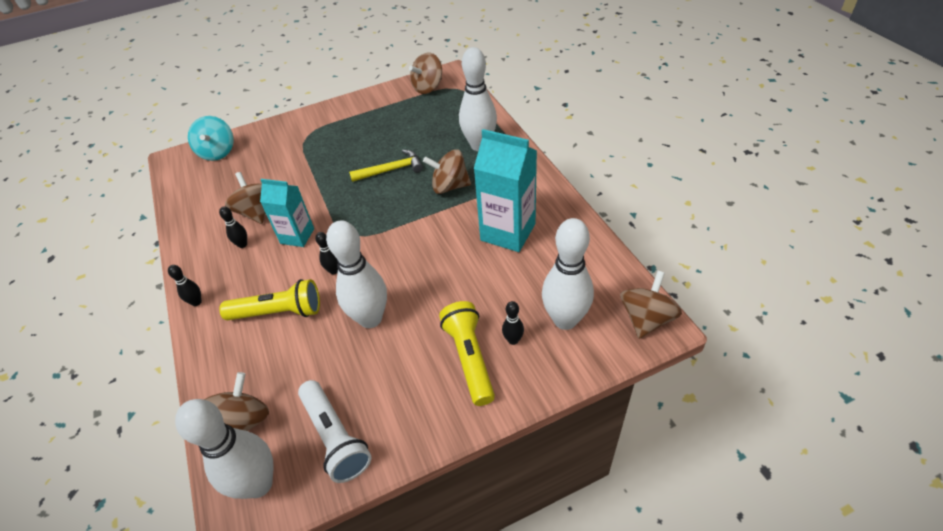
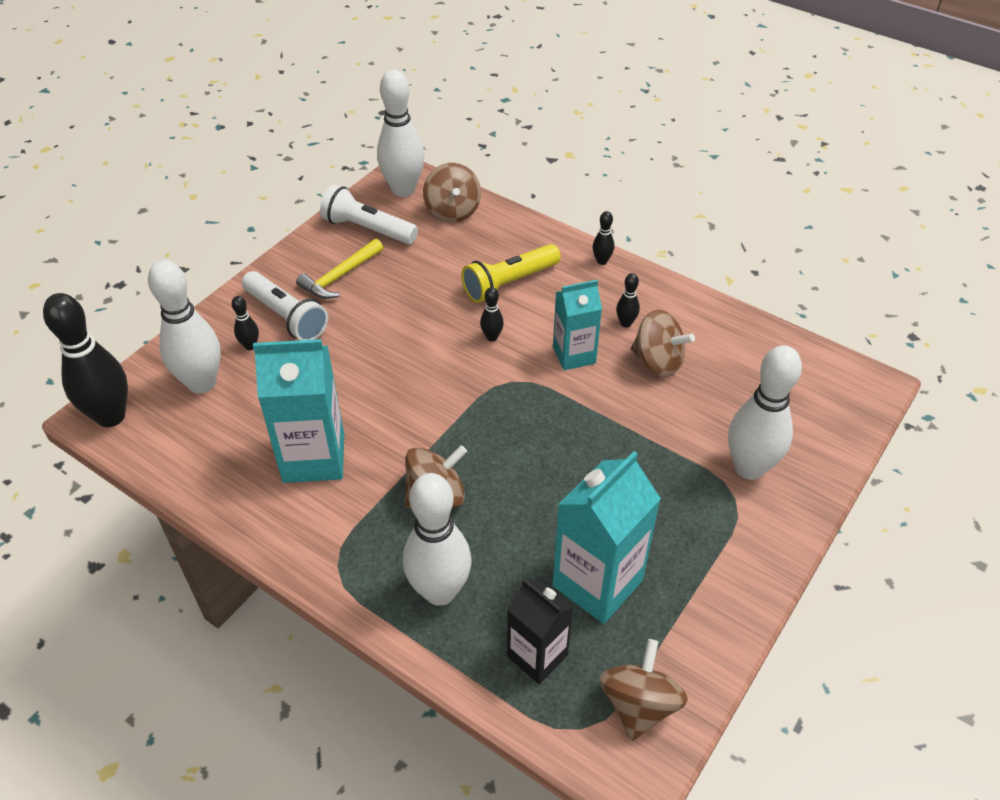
camera: 145 degrees right, 0 degrees up
(218, 152) = (826, 417): turquoise spinning top -> none
(370, 318) = (410, 311): white bowling pin -> white bowling pin (749, 468)
(391, 170) = (543, 489): yellow hammer -> yellow hammer (340, 276)
(405, 126) = (597, 583): none -> turquoise carton
(454, 111) = (537, 656): none -> black carton
(469, 358) = (286, 317): yellow flashlight -> white flashlight
(646, 319) = (111, 416): brown spinning top -> black bowling pin

